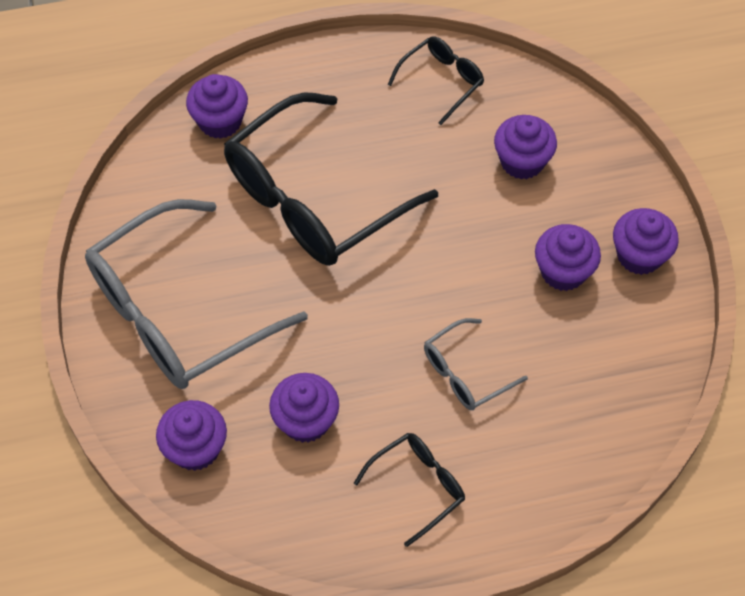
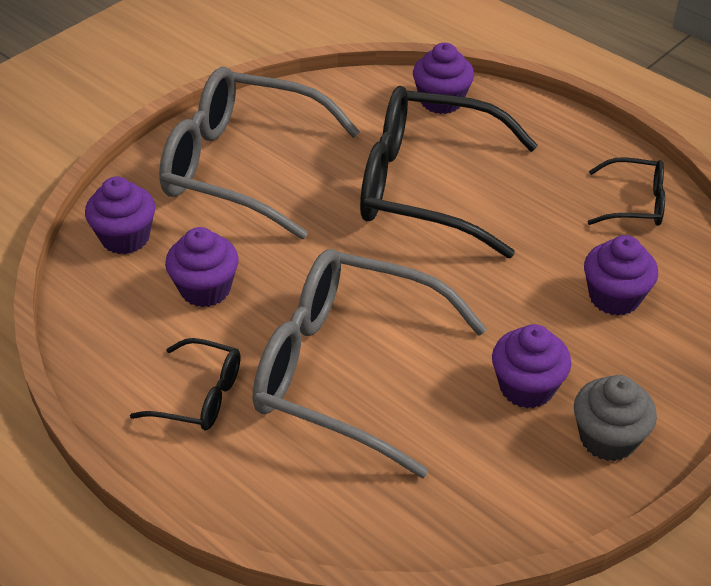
camera: 55 degrees right, 15 degrees down
(465, 373) = (346, 370): grey glasses -> grey glasses, size x2.15
(639, 255) = (608, 438): purple cupcake -> grey cupcake

